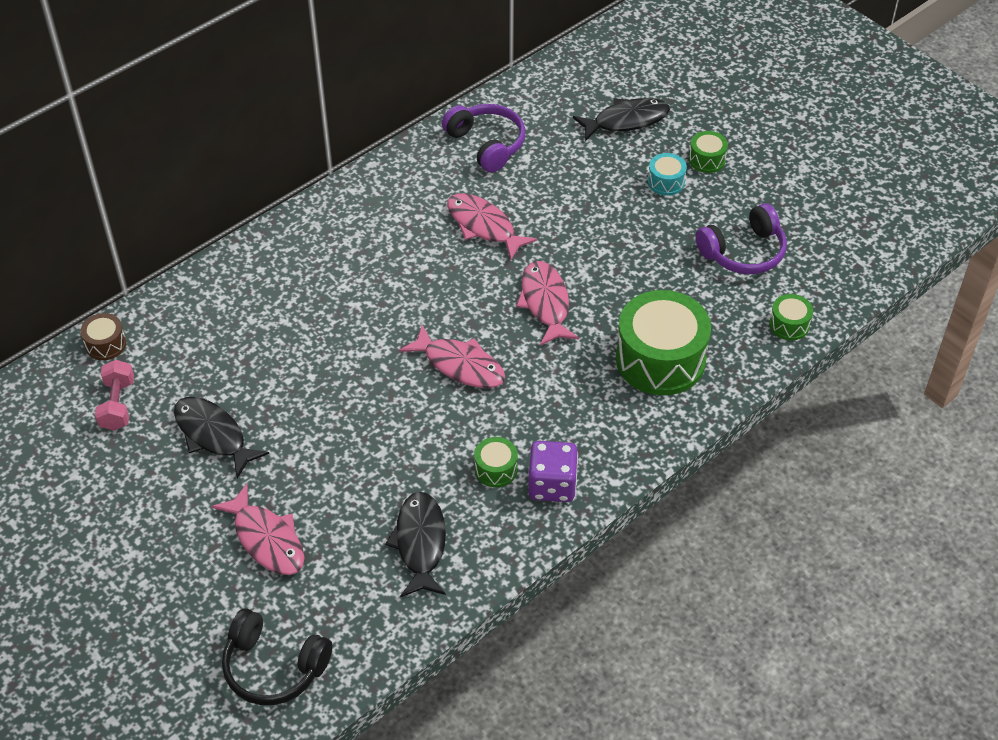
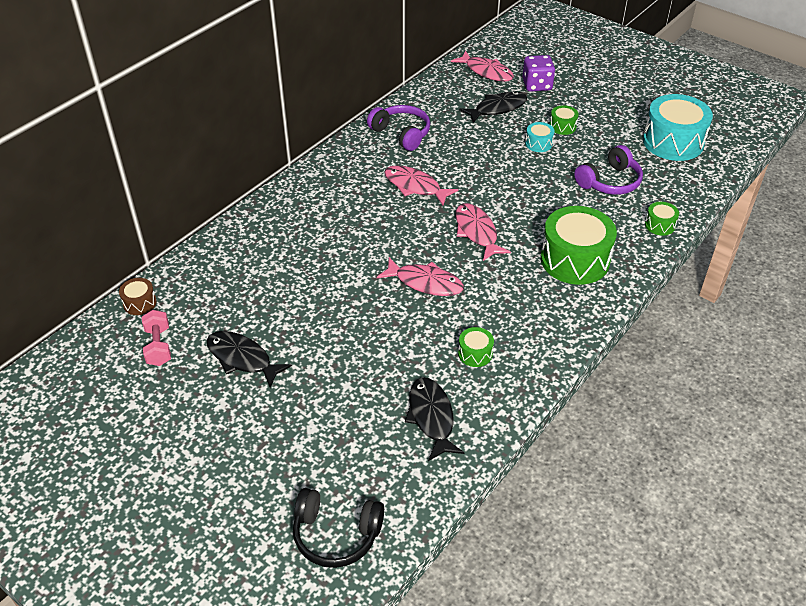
camera: 10 degrees left, 5 degrees down
(266, 539) = (305, 432): pink fish -> pink fish (486, 72)
(552, 485) = (522, 359): purple dice -> purple dice (537, 85)
(851, 202) = (673, 142): none -> turquoise drum

